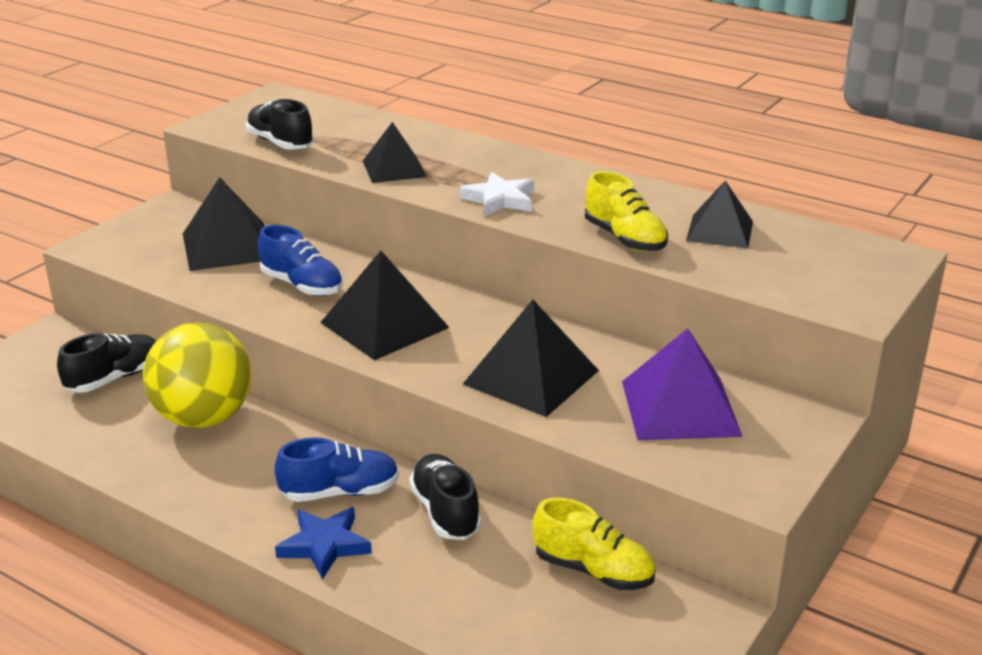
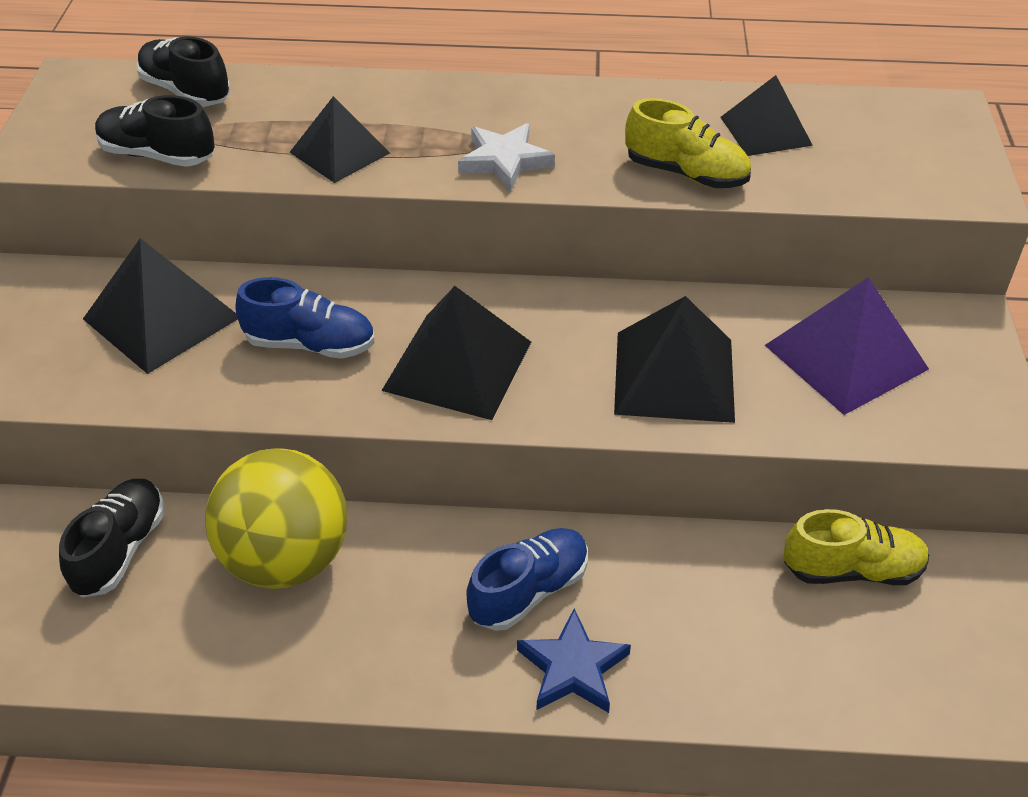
camera: 30 degrees left, 15 degrees up
(445, 512) = (657, 565): black shoe -> black shoe (186, 91)

